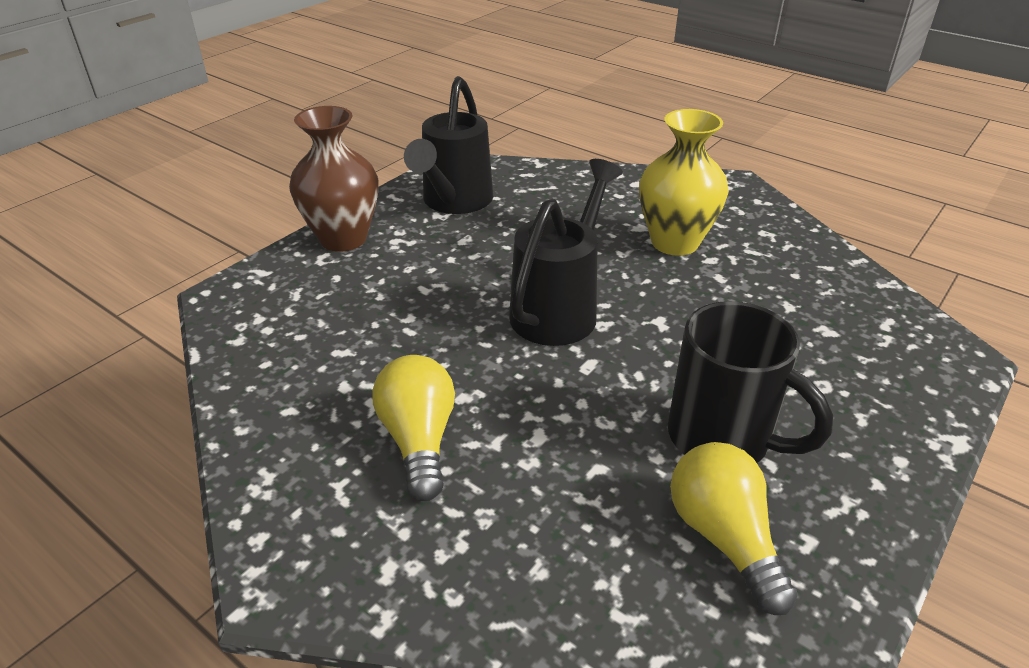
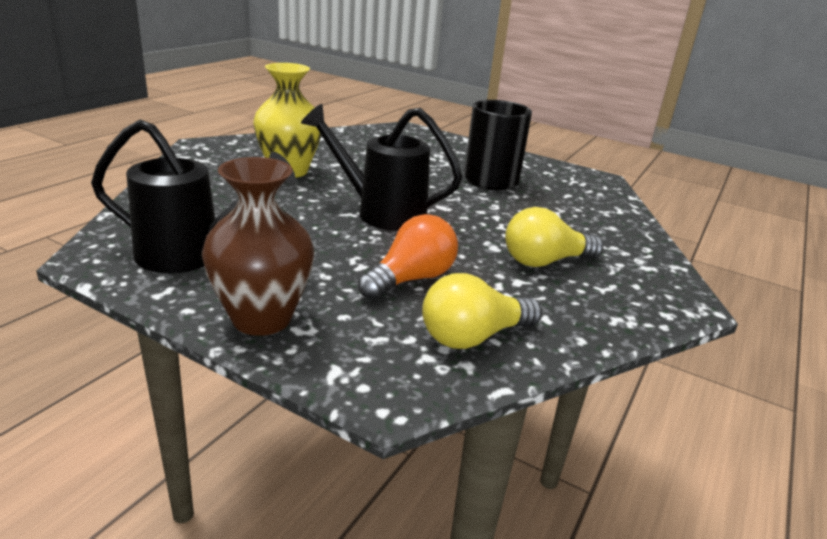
camera: 100 degrees left, 10 degrees down
(391, 319) = (411, 279): none -> orange light bulb
(723, 537) = (558, 187): yellow light bulb -> yellow light bulb (473, 337)

